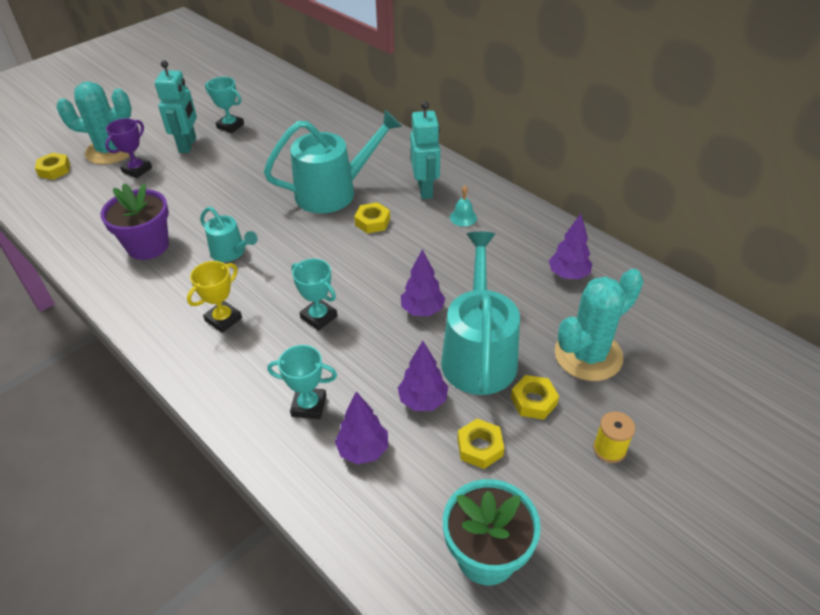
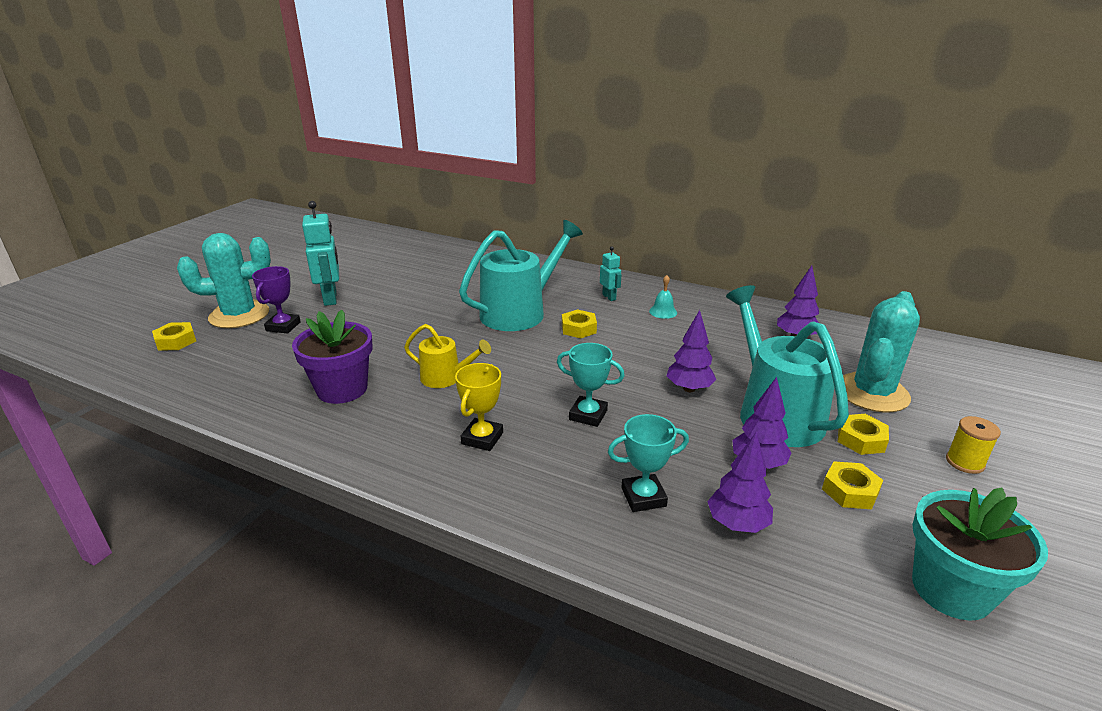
camera: 20 degrees left, 15 degrees down
(230, 126) = (368, 278): turquoise trophy -> none
(231, 252) = (446, 378): turquoise watering can -> yellow watering can
(425, 189) = (609, 297): turquoise robot -> turquoise robot, size x0.54

